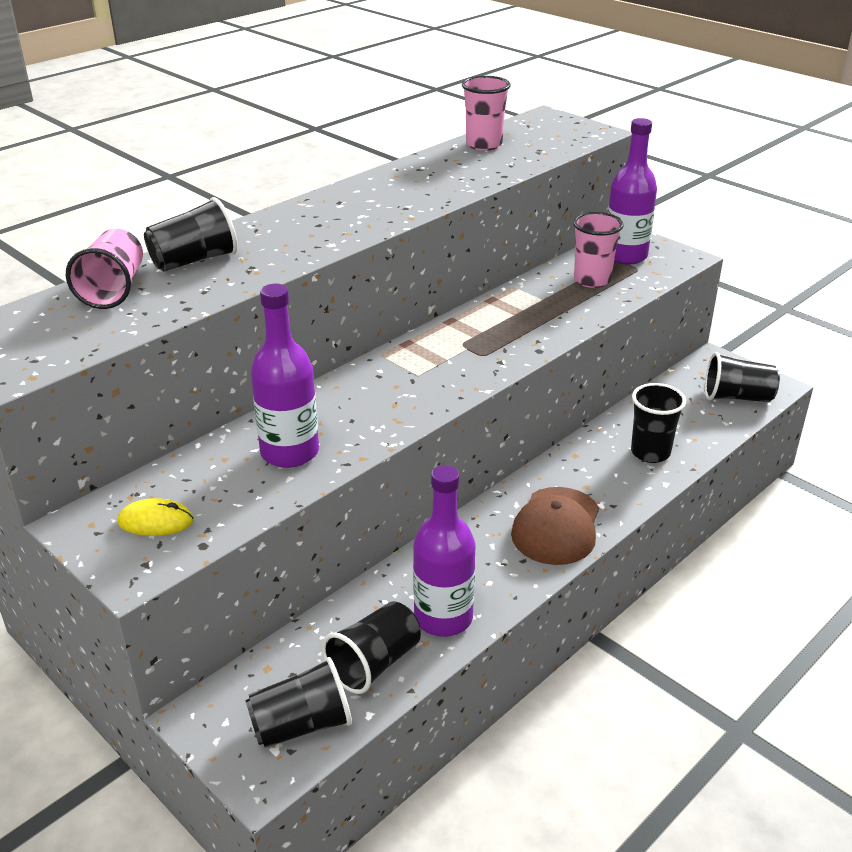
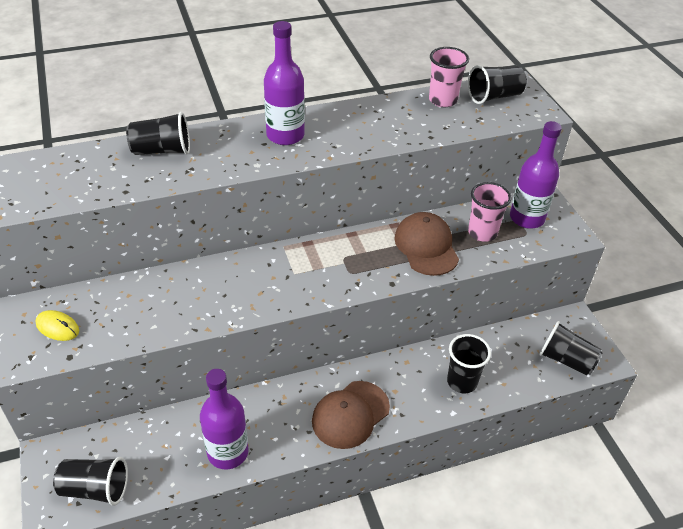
camera: 25 degrees right, 10 degrees up
(113, 289) = (97, 159): pink cup -> none
(290, 452) = (168, 306): purple bottle -> purple bottle (285, 135)
(374, 663) = (164, 466): black cup -> black cup (494, 97)
(544, 308) = (426, 246): none -> brown cap

